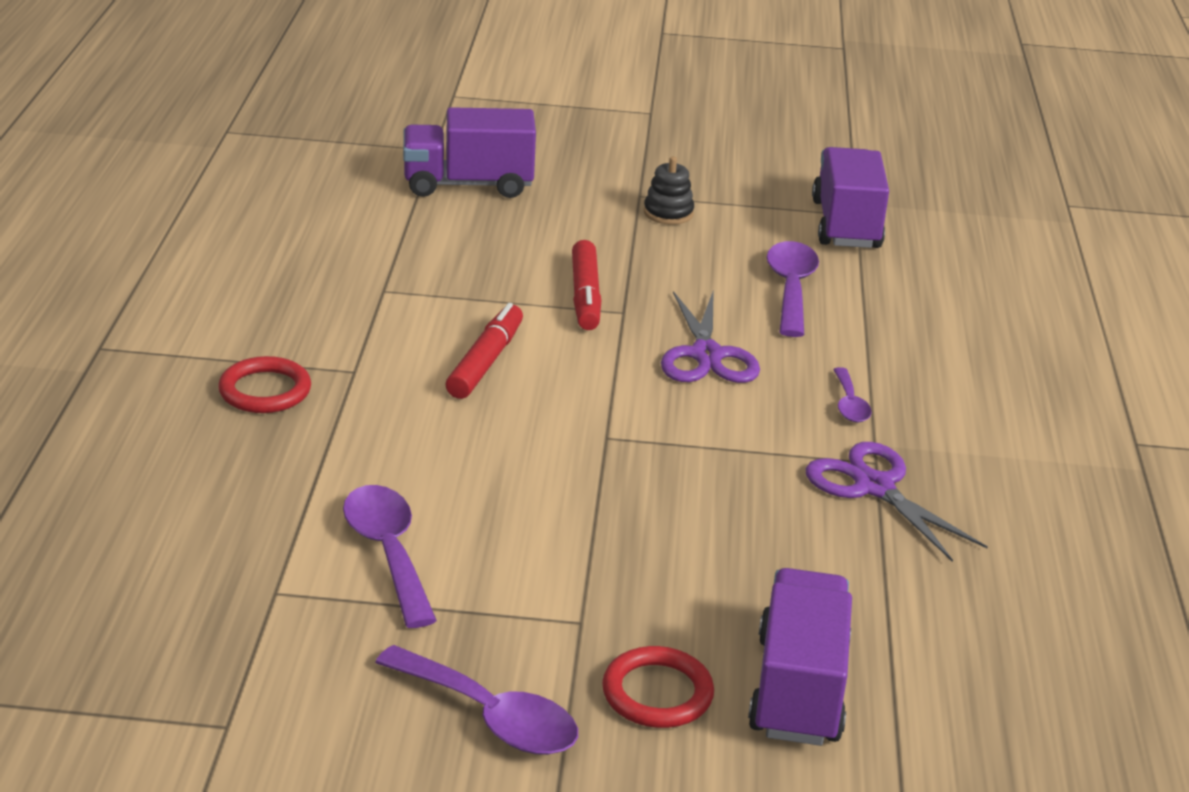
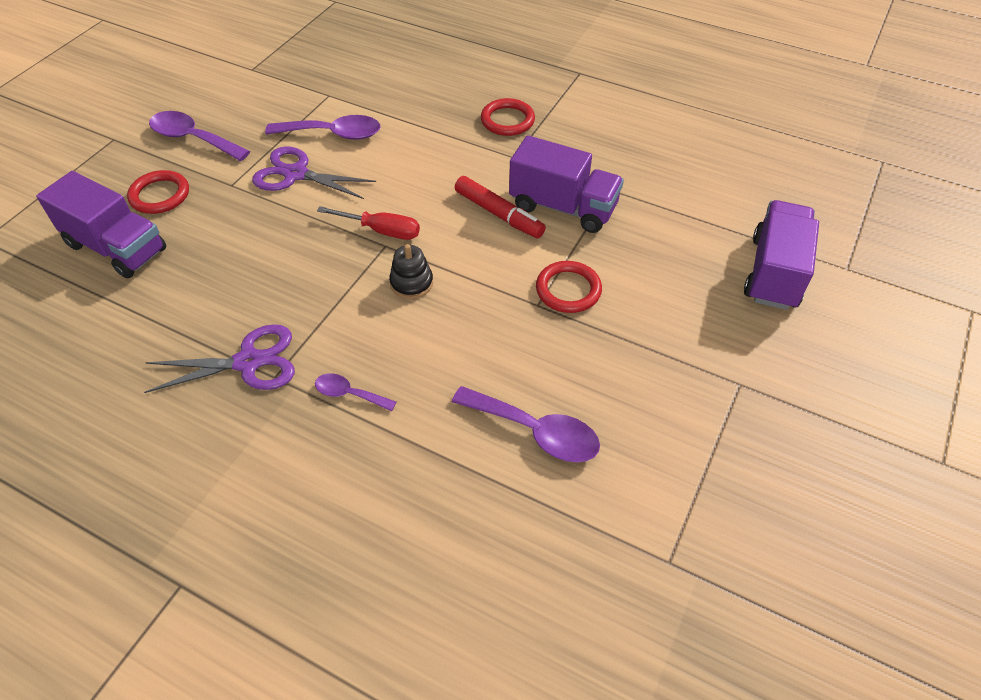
camera: 115 degrees right, 20 degrees up
(490, 717) = (193, 138): purple spoon -> purple spoon turned 60 degrees clockwise
(581, 445) = (382, 231): none -> red screwdriver
(585, 296) = (568, 290): red marker -> red ring
(668, 213) = (699, 393): black stacking toy -> black stacking toy (411, 283)
(706, 355) = (456, 332): purple scissors -> purple scissors (296, 174)
(846, 225) = (647, 539): purple truck -> purple truck (563, 207)

